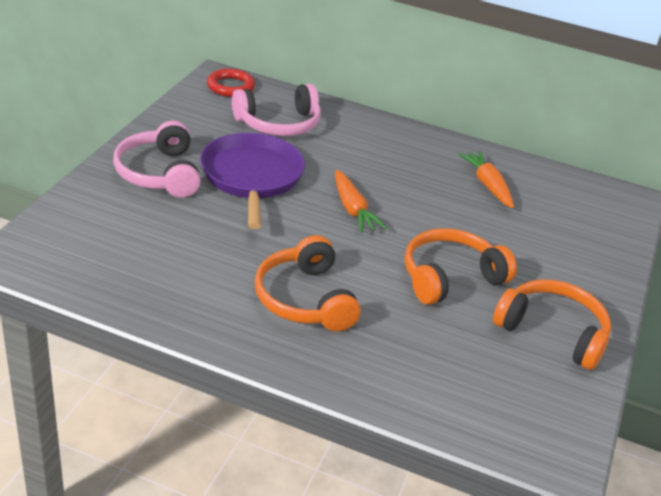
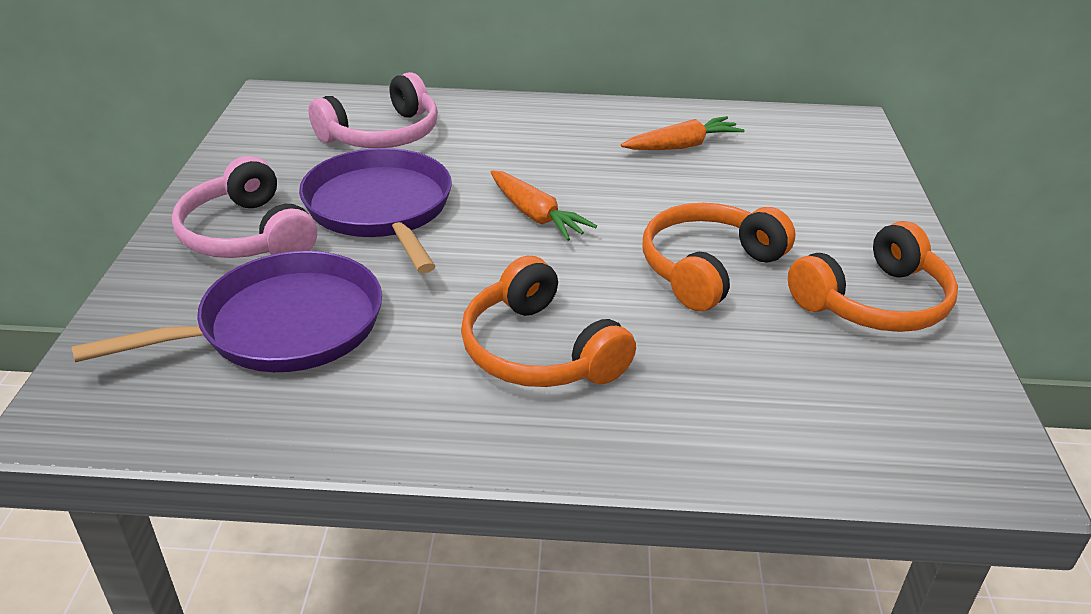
camera: 15 degrees left, 0 degrees up
(155, 239) = (282, 326): none -> purple pan
(230, 86) = (295, 104): red ring -> none
(487, 185) = (682, 146): orange carrot -> orange carrot turned 105 degrees clockwise
(552, 332) = (874, 302): orange headphones -> orange headphones turned 135 degrees clockwise

